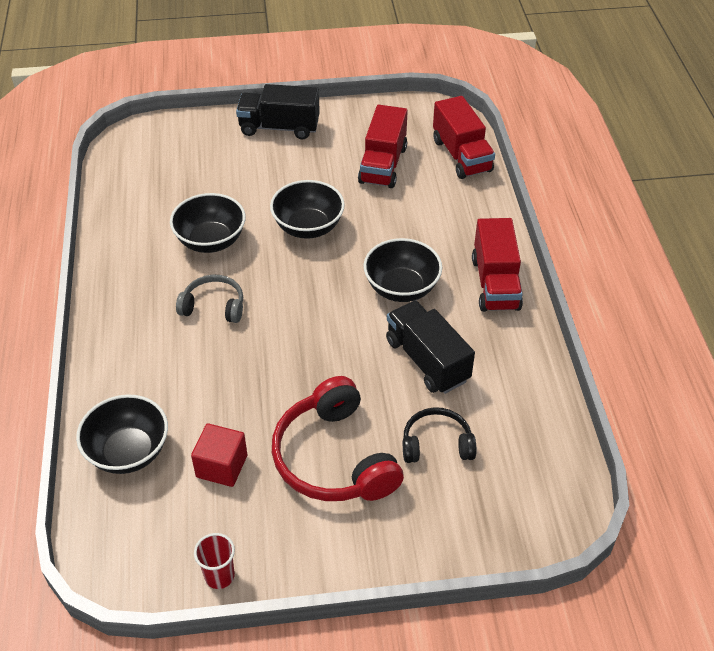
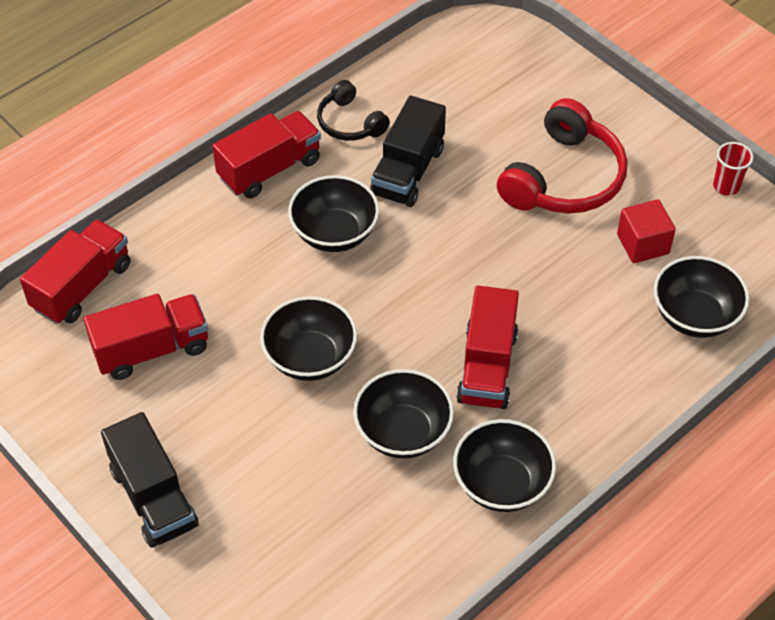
camera: 125 degrees left, 5 degrees up
(128, 265) = (501, 484): none -> black bowl
(214, 306) = (487, 367): grey headphones -> red truck
(436, 444) = (489, 124): black headphones -> black headphones (349, 123)

